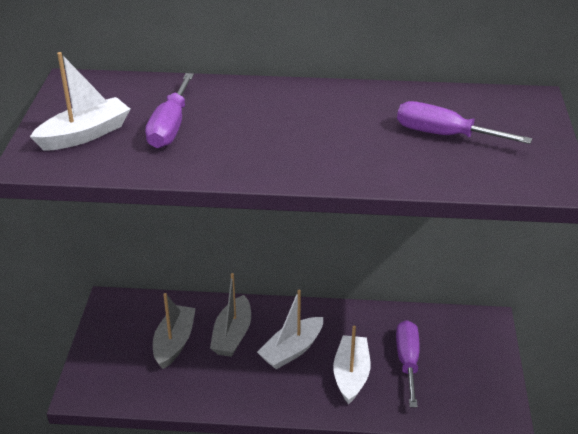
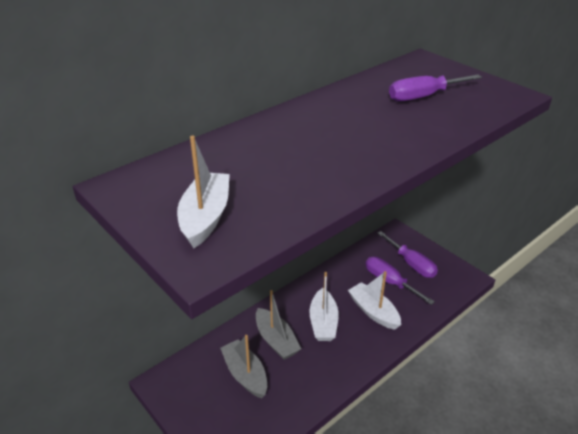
camera: 45 degrees left, 0 degrees up
(170, 127) = (260, 176): purple screwdriver -> purple screwdriver (411, 264)

